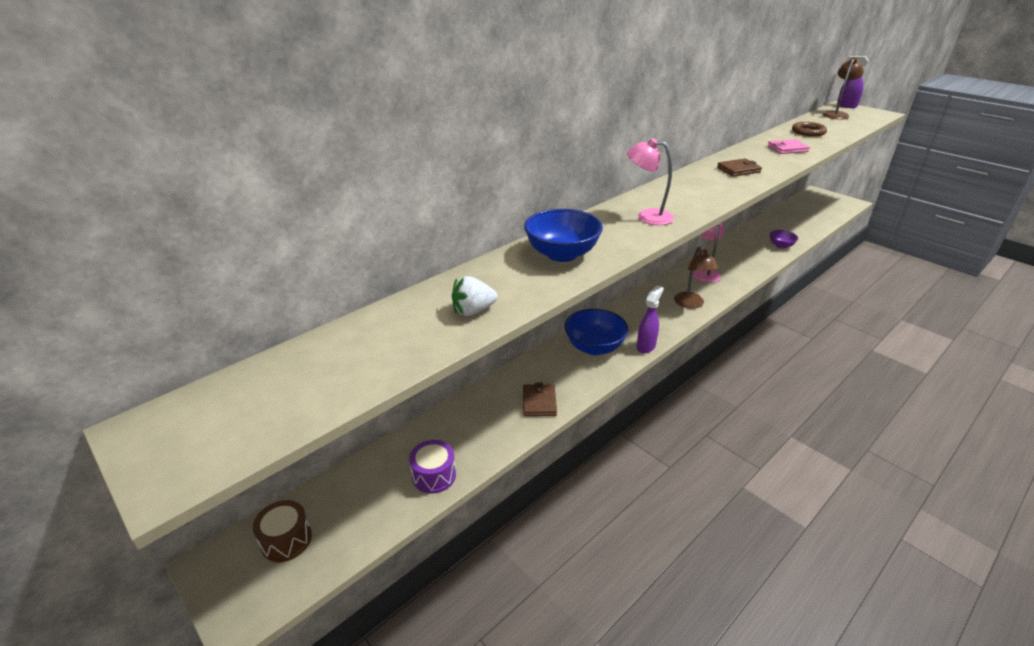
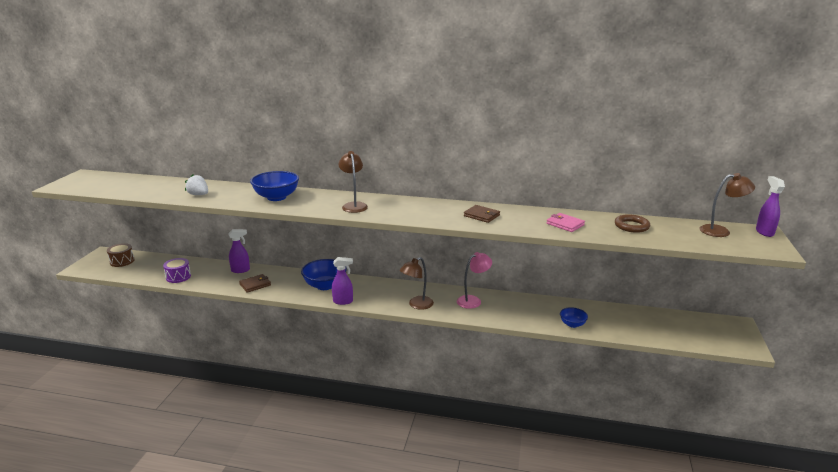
camera: 55 degrees right, 10 degrees down
(480, 404) = (241, 270): none -> purple spray bottle
(647, 216) = (354, 205): pink lamp -> brown lamp
(781, 246) = (572, 324): purple bowl -> blue bowl

